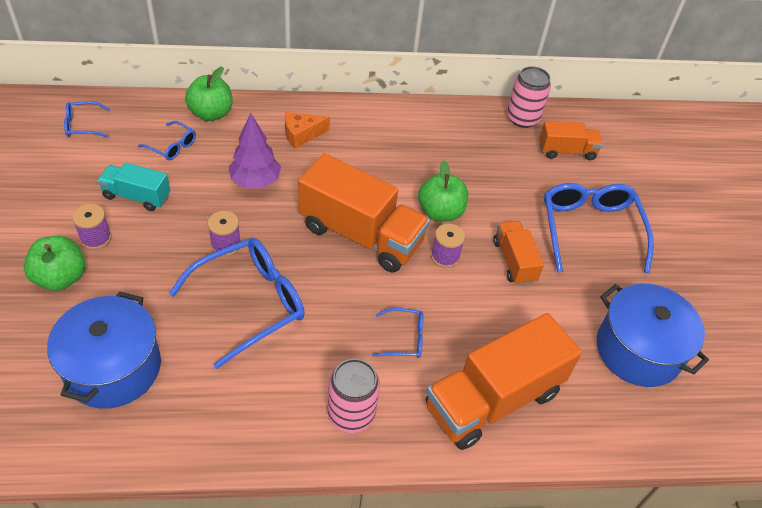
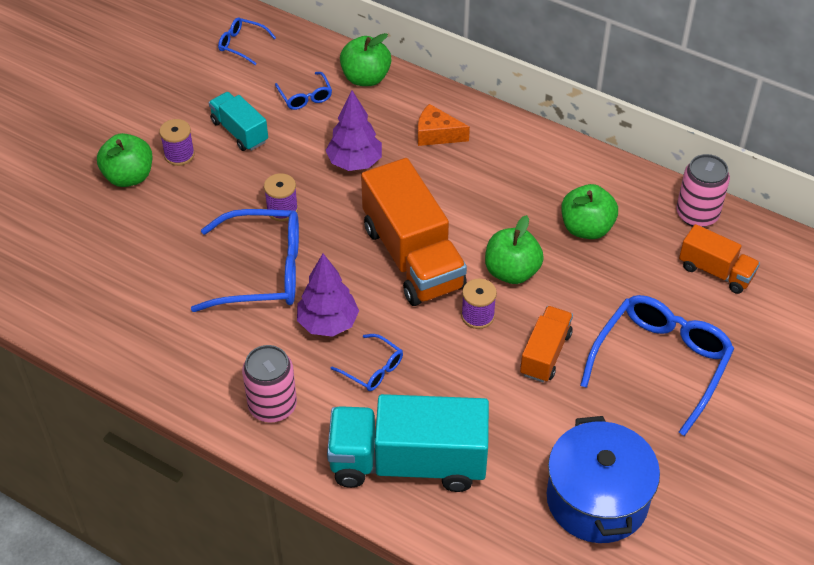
camera: 40 degrees right, 0 degrees up
(113, 368) = (116, 270): blue pot -> none
(339, 319) = (328, 323): none -> purple tree
(463, 158) = (586, 228): none -> green apple
(493, 399) = (408, 462): orange truck -> turquoise truck

